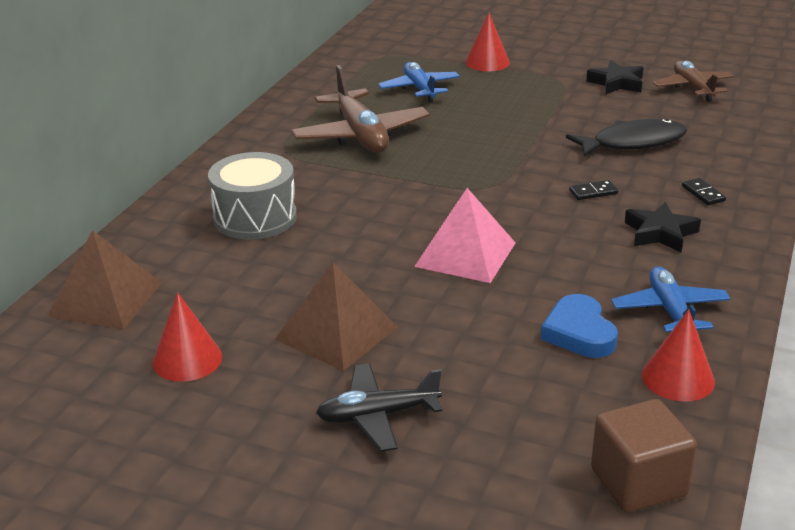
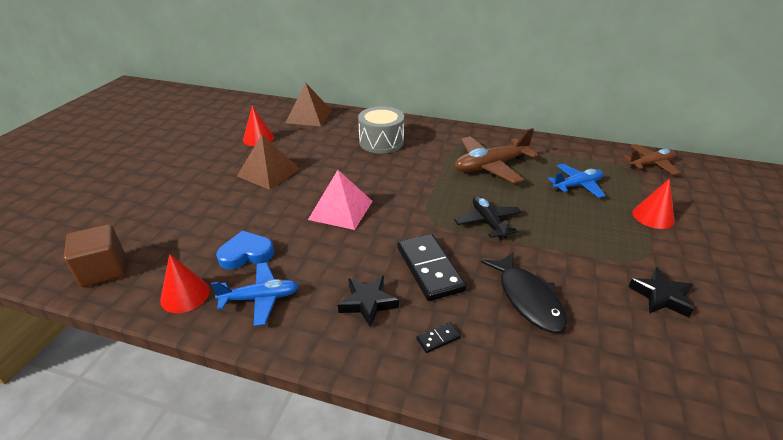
camera: 85 degrees right, 5 degrees up
(377, 416) = (198, 187): black plane -> black plane (488, 222)
(593, 192) = (429, 269): black domino -> black domino, size x2.34
(692, 88) = (688, 359): brown plane -> brown plane (650, 164)

